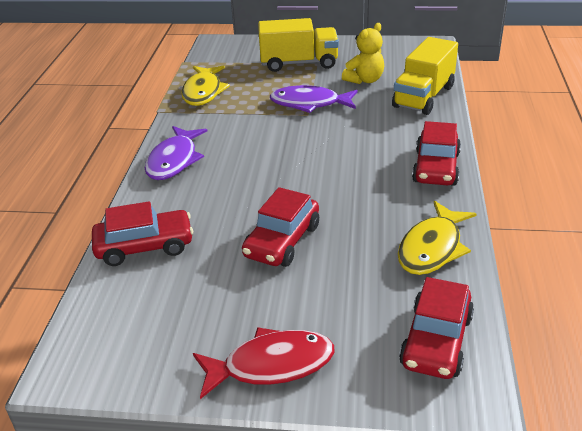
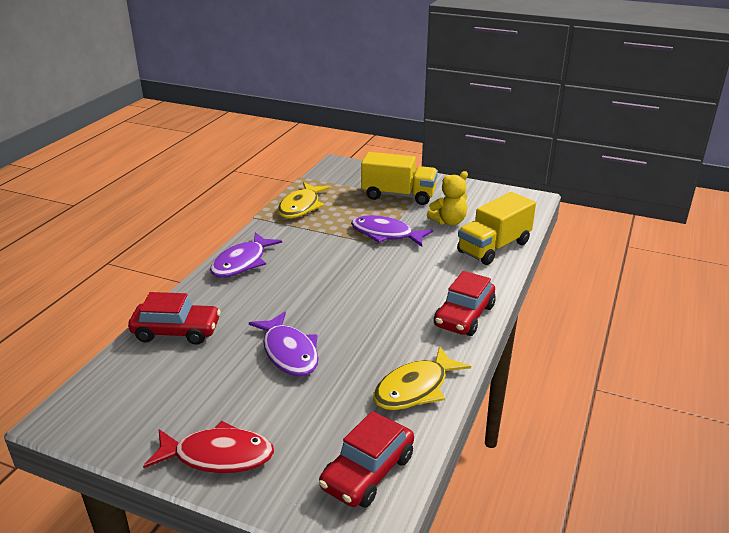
camera: 15 degrees right, 5 degrees down
(282, 241) = (289, 352): red car -> purple fish

